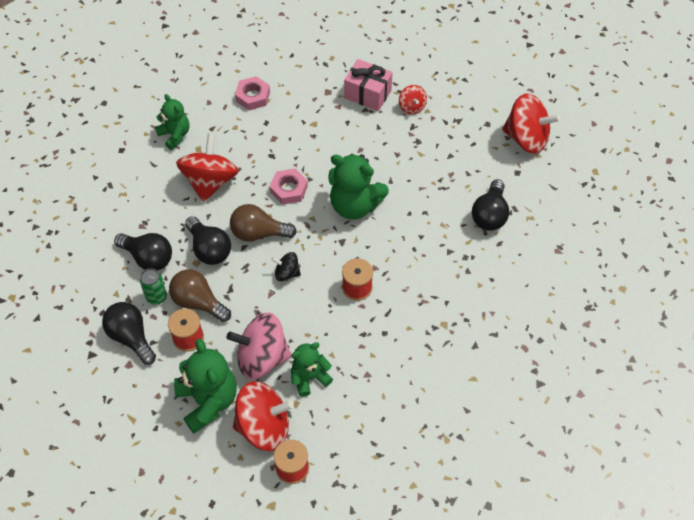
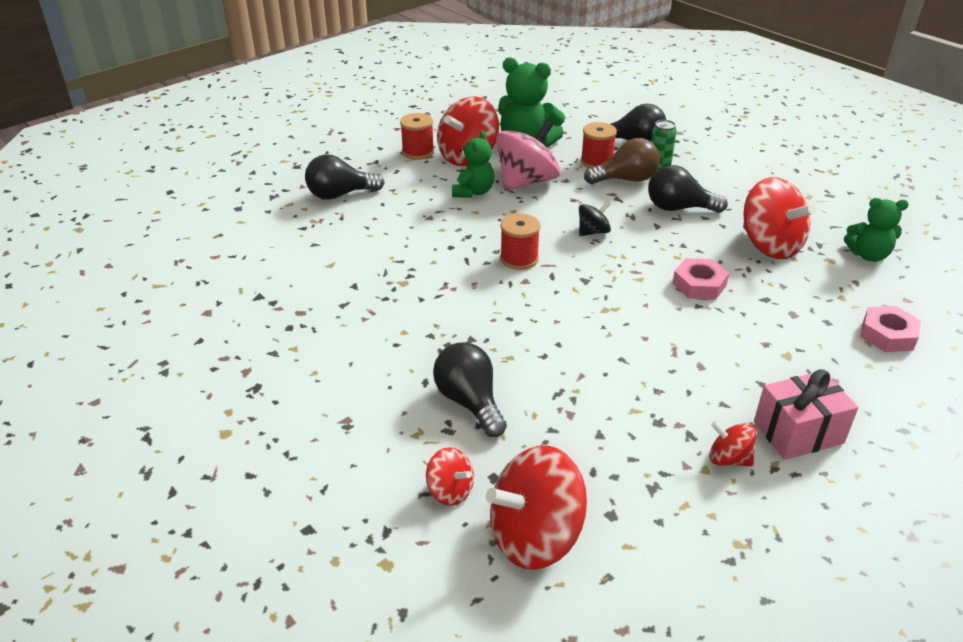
camera: 135 degrees right, 20 degrees down
(148, 258) = (709, 178): black light bulb -> black light bulb (340, 194)
(258, 233) = (663, 240): brown light bulb -> none
(355, 205) = (620, 314): green teddy bear -> none
(542, 180) = (450, 491): none -> red spinning top

